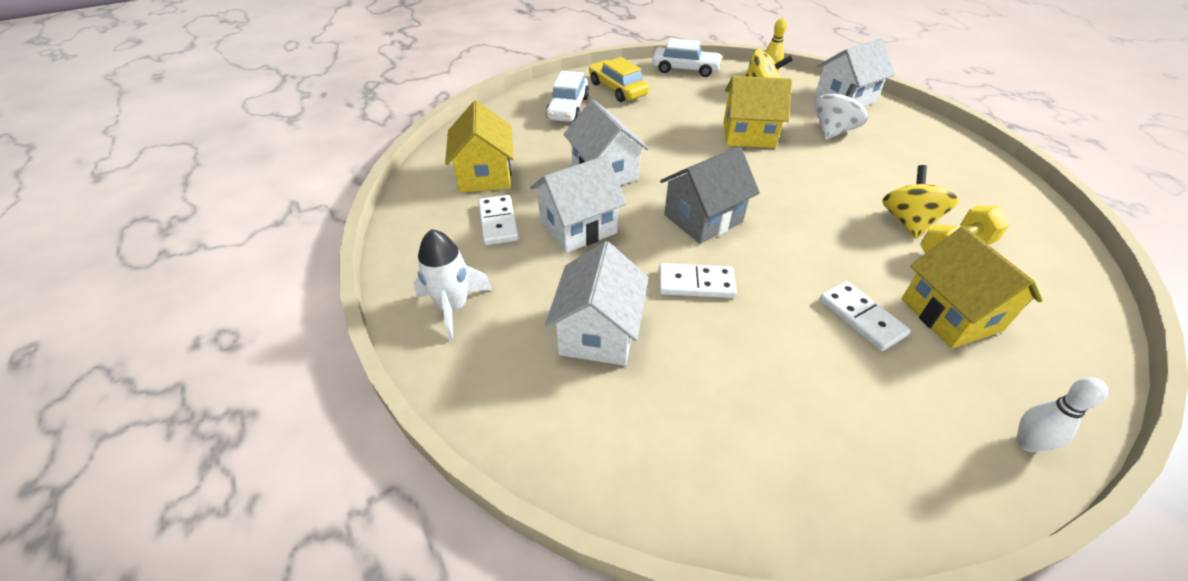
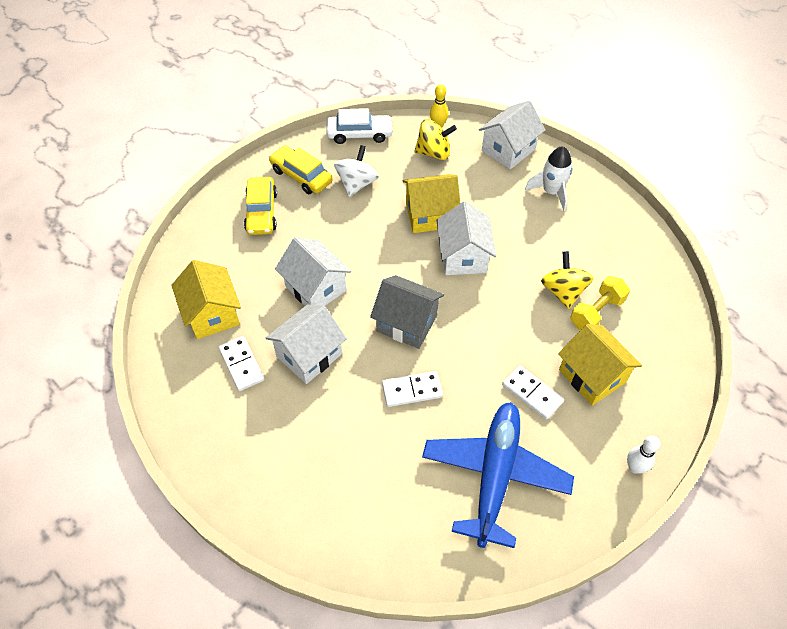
camera: 15 degrees left, 10 degrees up
(453, 307) = (235, 456): white rocket -> white rocket (551, 192)
(568, 108) = (261, 212): white car -> yellow car
(598, 332) = (350, 452): white house -> white house (463, 256)
(703, 219) = (407, 323): grey house -> grey house turned 75 degrees clockwise
(797, 403) = (495, 475): none -> blue plane
(833, 131) = (500, 196): white spinning top -> white spinning top (357, 184)

